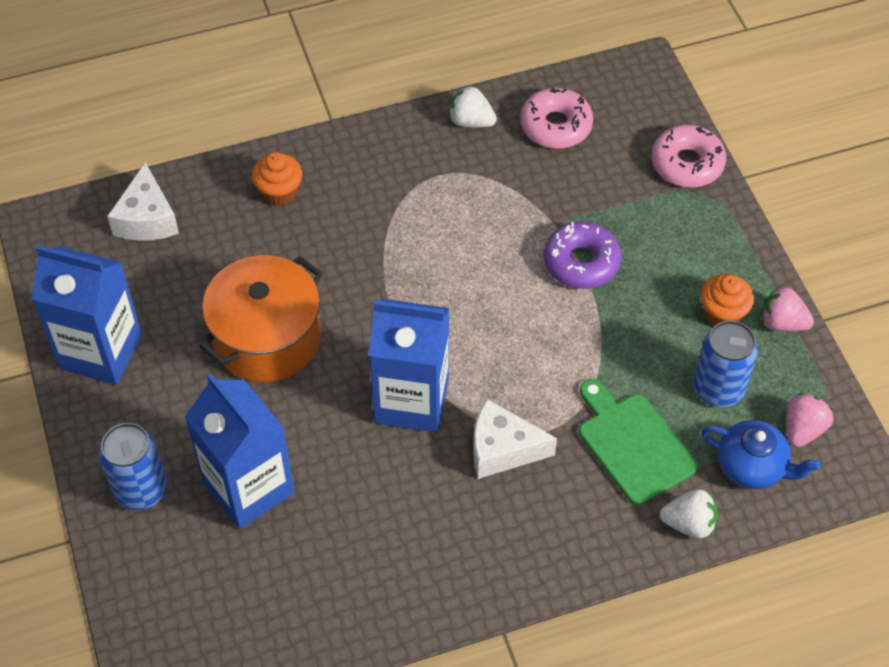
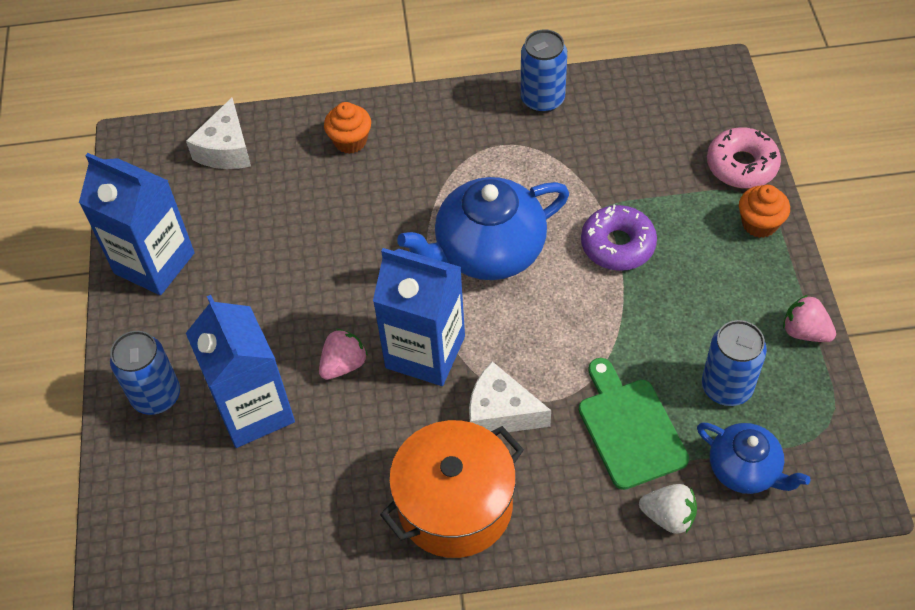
camera: 15 degrees right, 0 degrees up
(267, 338) = (306, 273): orange pot -> orange pot (455, 505)
(451, 288) = (488, 251): none -> blue teapot
(471, 121) = (542, 99): white strawberry -> blue can
(556, 126) = (622, 114): pink donut -> none
(722, 313) = (746, 314): orange cupcake -> orange cupcake (759, 224)
(803, 429) = (804, 441): pink strawberry -> pink strawberry (343, 365)

